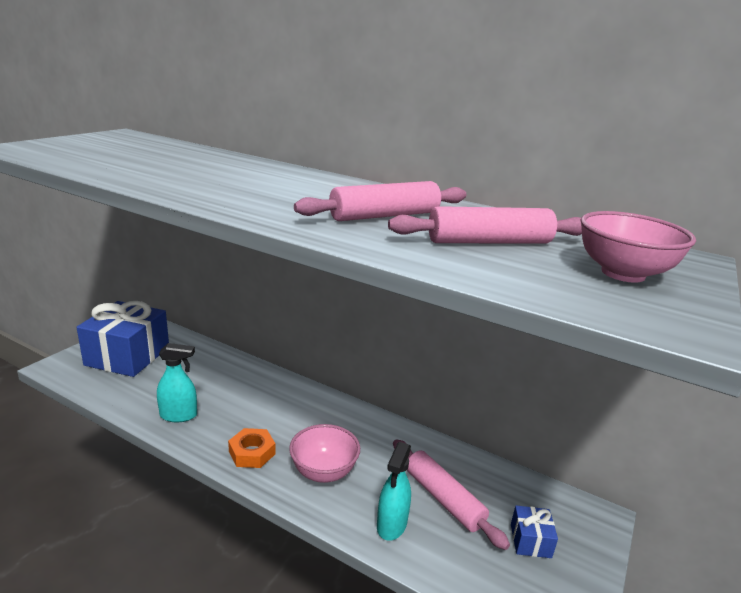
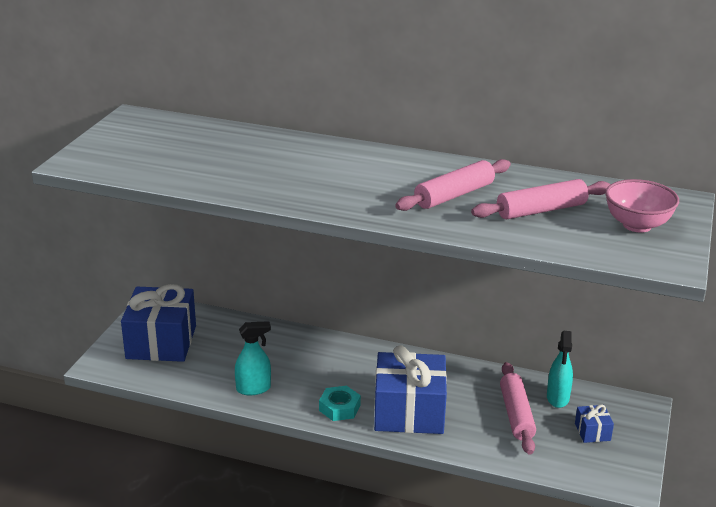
camera: 10 degrees left, 5 degrees up
(252, 453) = (339, 408): orange nut -> turquoise nut
(323, 472) = (409, 412): pink bowl -> blue gift
(391, 525) = (481, 440): turquoise spray bottle -> turquoise spray bottle (557, 398)
(443, 499) = (516, 415): pink rolling pin -> pink rolling pin turned 45 degrees clockwise

